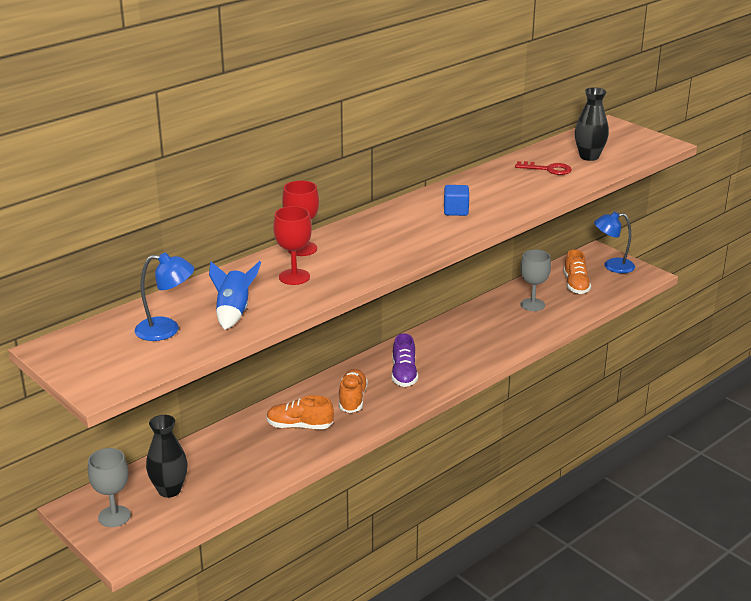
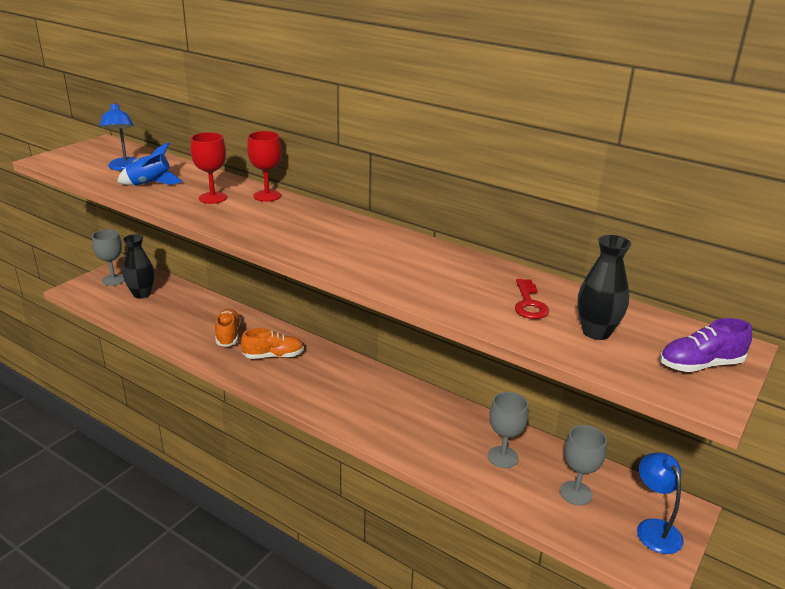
camera: 75 degrees right, 0 degrees up
(404, 374) = (322, 379): purple shoe -> purple shoe (700, 365)
(456, 211) = (376, 255): blue cube -> none
(576, 285) = (576, 493): orange shoe -> grey goblet

